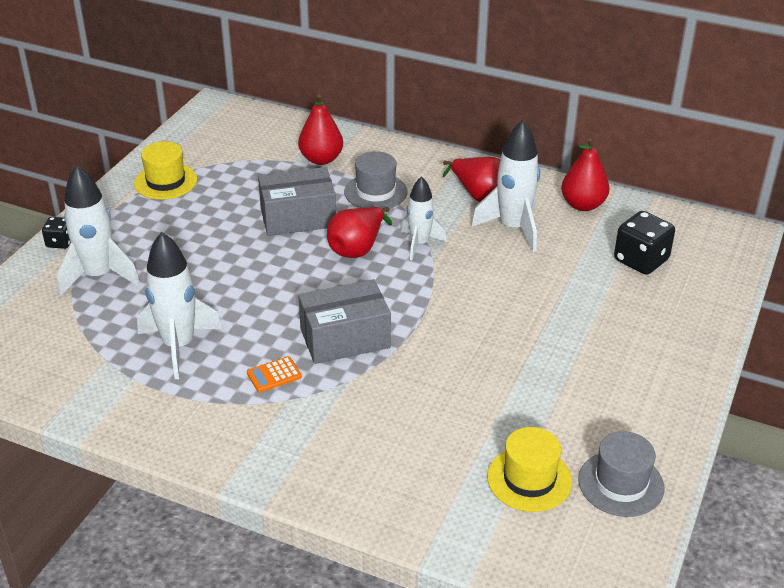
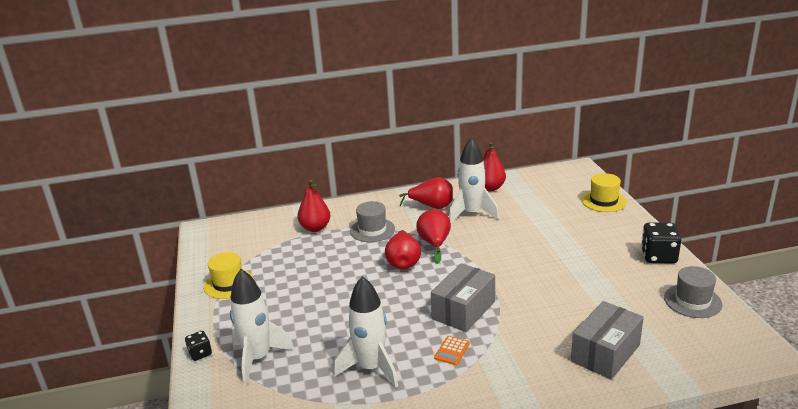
camera: 35 degrees left, 10 degrees down
(298, 217) = (345, 263): grey box -> grey box (605, 353)
(419, 244) = (434, 244): white rocket -> red pear
(529, 479) = (653, 323): yellow hat -> yellow hat (603, 201)
(641, 260) = (553, 199): black dice -> black dice (658, 256)

